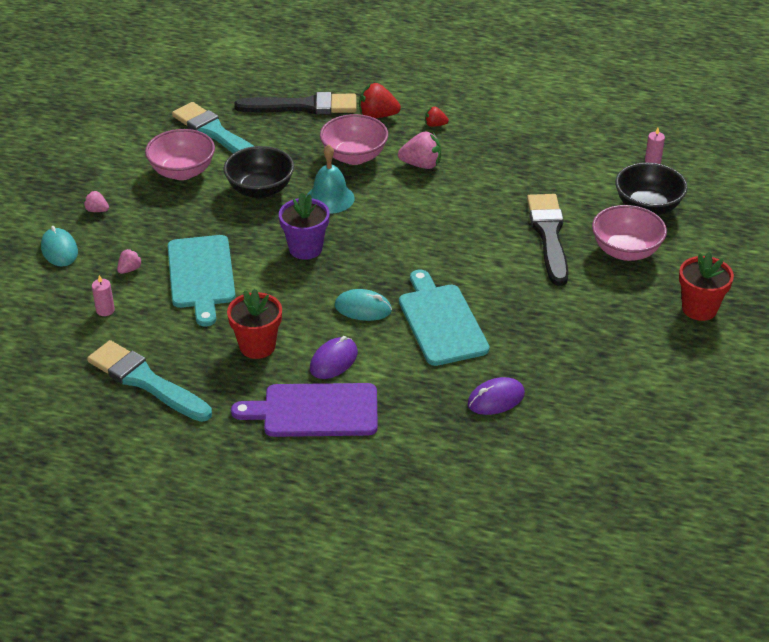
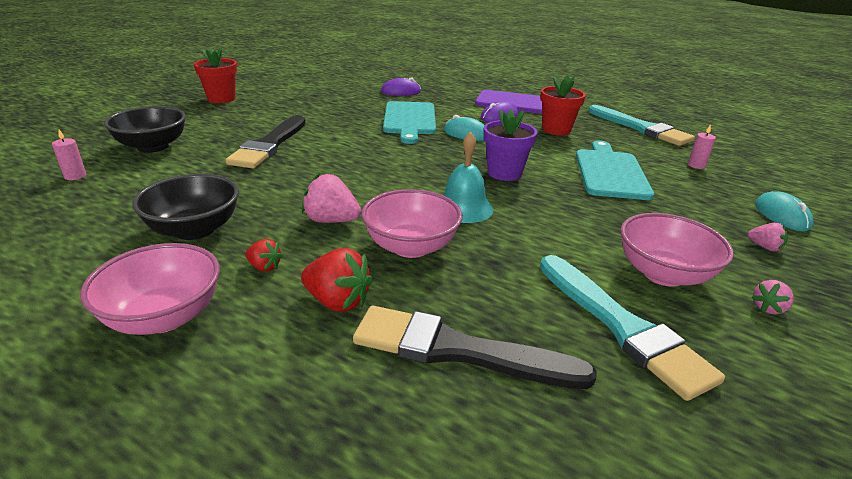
camera: 165 degrees left, 10 degrees down
(130, 269) = (687, 187): pink strawberry -> pink strawberry (768, 308)
(260, 189) = (548, 231): black bowl -> black bowl (195, 229)
(626, 251) = (221, 127): pink bowl -> pink bowl (164, 317)

